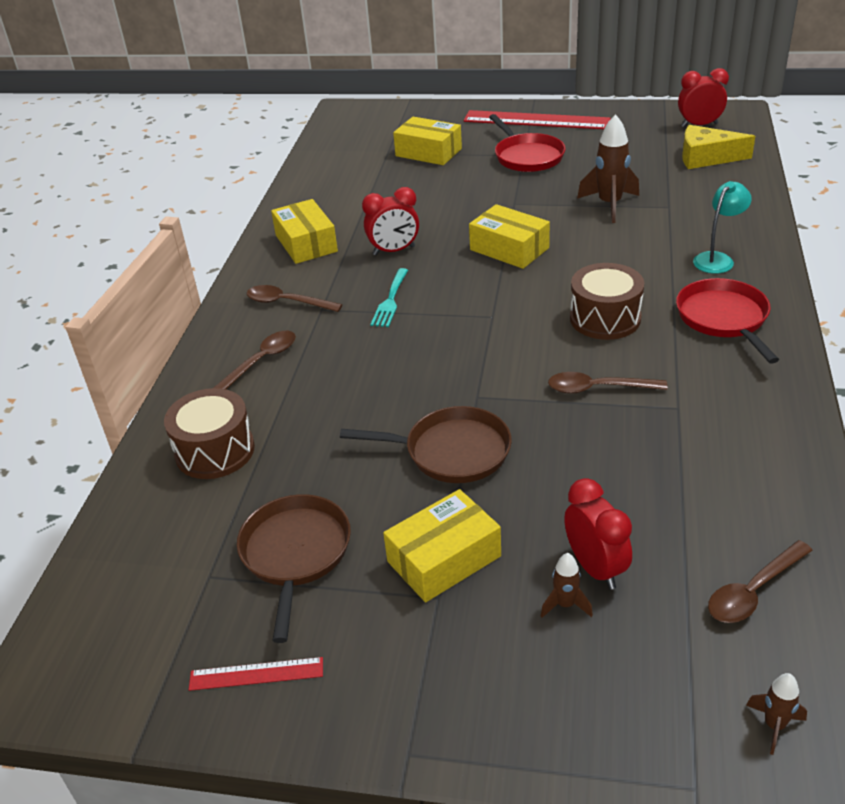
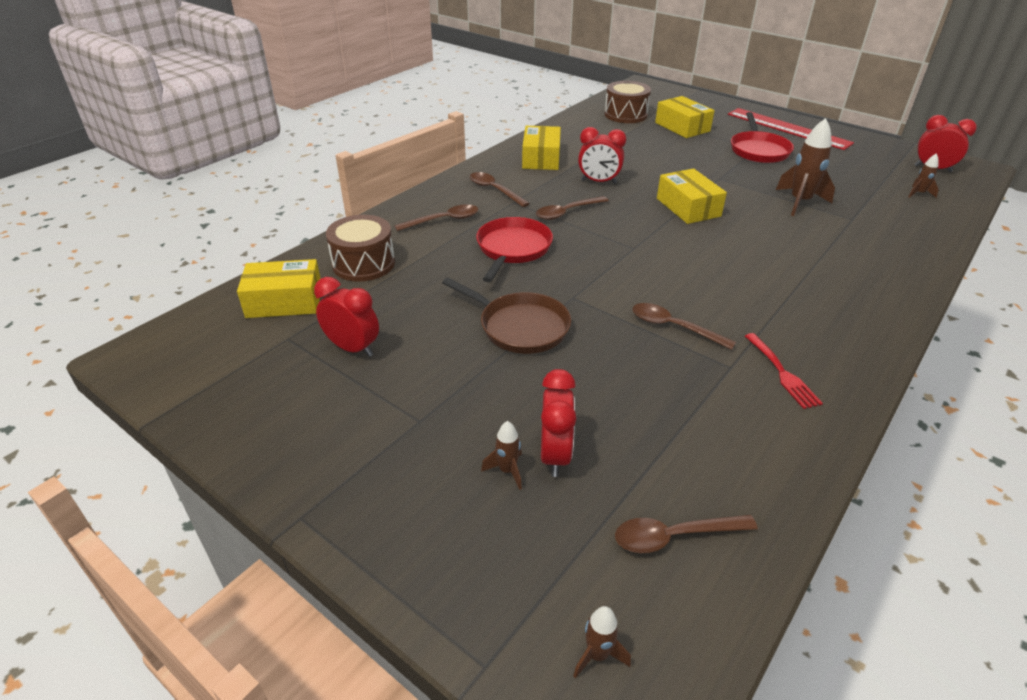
camera: 25 degrees right, 0 degrees up
(256, 674) = (257, 413): red ruler -> none
(295, 553) = (353, 348): brown pan -> red clock
(390, 301) = (566, 212): turquoise fork -> brown spoon
(444, 559) = (448, 396): yellow box -> yellow box (284, 301)
(605, 318) = (724, 280): brown drum -> brown drum (625, 115)
(706, 158) = (919, 194): yellow cheese -> brown rocket
(717, 259) = (864, 270): turquoise lamp -> none
(724, 318) = (831, 316): red pan -> red pan (512, 249)
(725, 394) = (782, 373): none -> red fork

